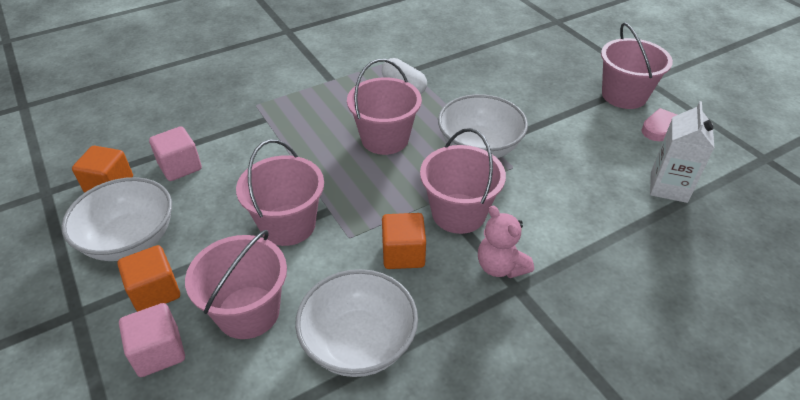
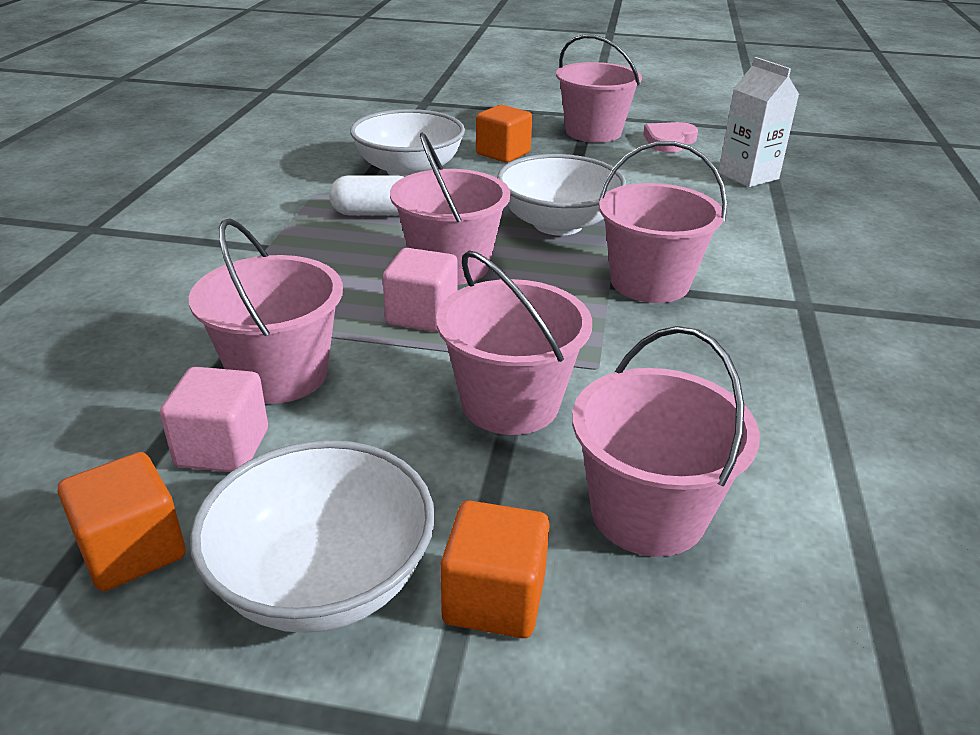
camera: 50 degrees left, 10 degrees down
(159, 352) = (642, 650): pink cube -> pink cube (422, 315)
(240, 148) = (280, 374): none -> pink bucket
(359, 343) = (796, 442): white bowl -> white bowl (409, 170)
(403, 254) = (674, 344): orange cube -> orange cube (503, 153)
(500, 267) = (763, 298): pink teddy bear -> none

